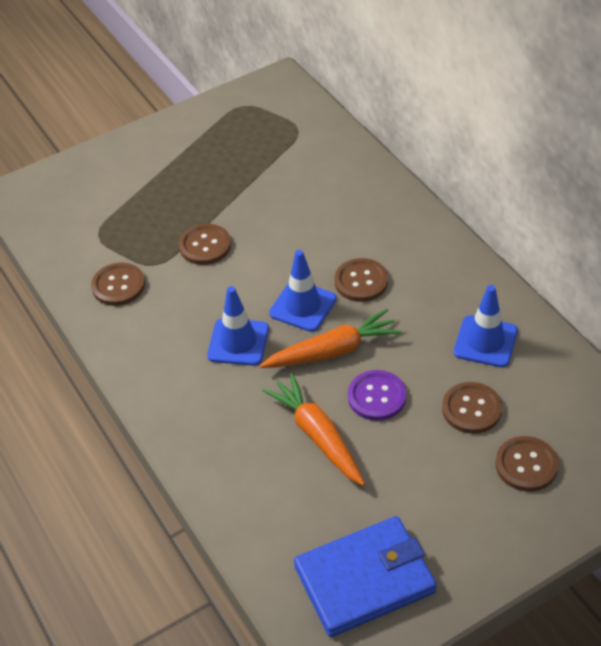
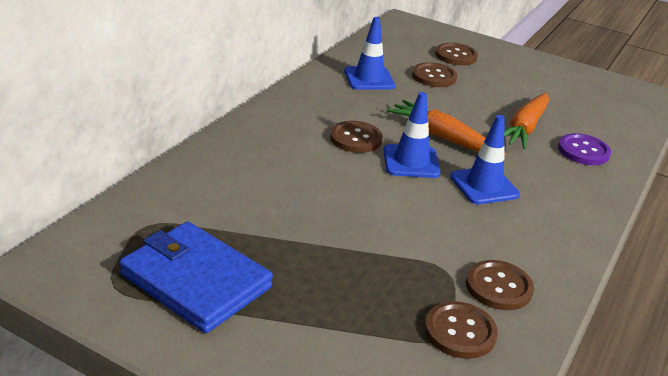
camera: 125 degrees left, 15 degrees down
(205, 246) = (388, 241): brown button -> brown button (460, 332)
(365, 579) = (597, 93): blue wallet -> blue wallet (195, 281)
(377, 397) = (464, 111): purple button -> purple button (583, 151)

